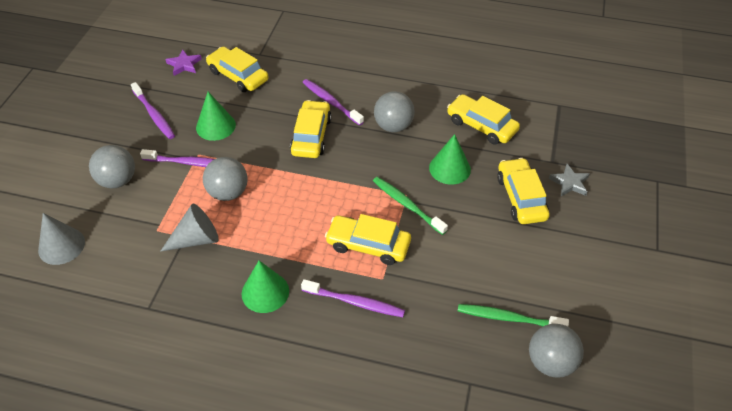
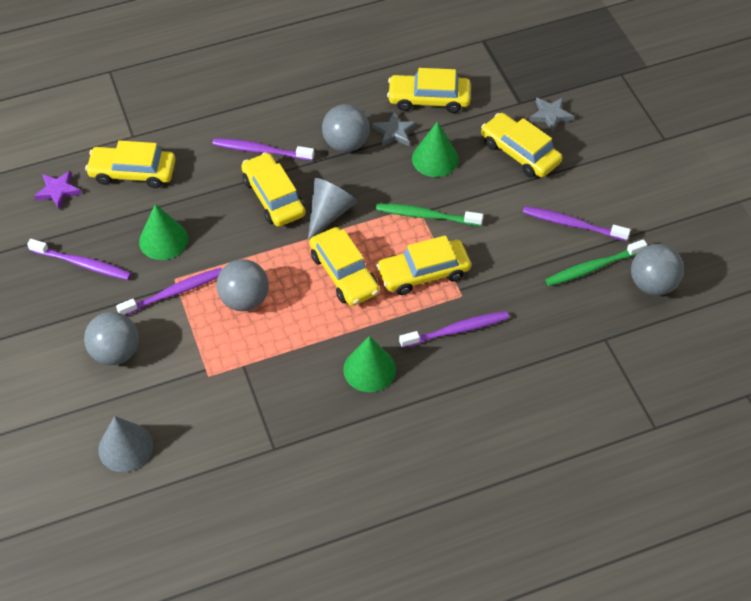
camera: 35 degrees left, 5 degrees up
(196, 239) = (257, 361): grey cone -> grey cone (329, 213)
(310, 213) = (344, 273): none -> yellow car
(435, 135) = (394, 132): none -> grey star
(519, 274) = (572, 224): none -> purple toothbrush

